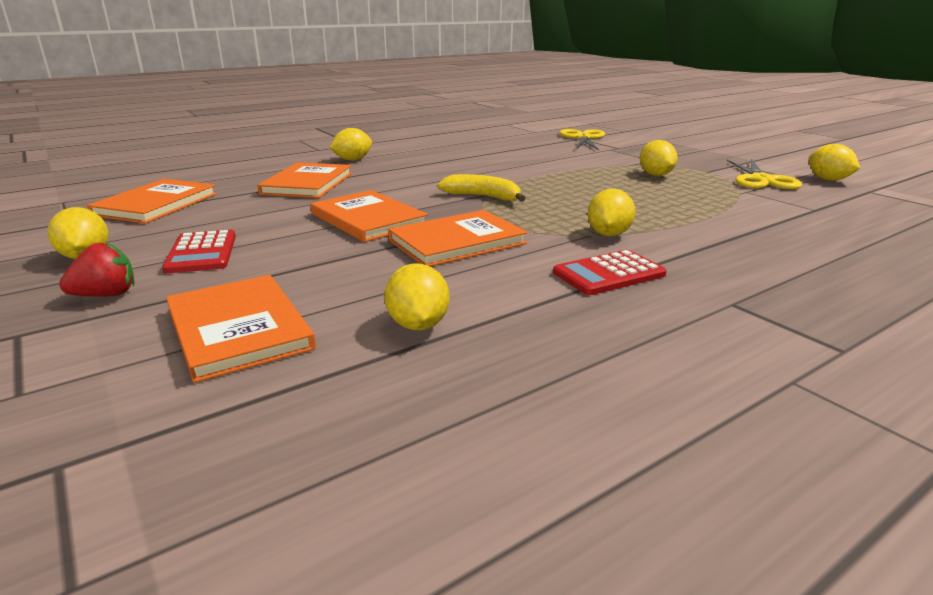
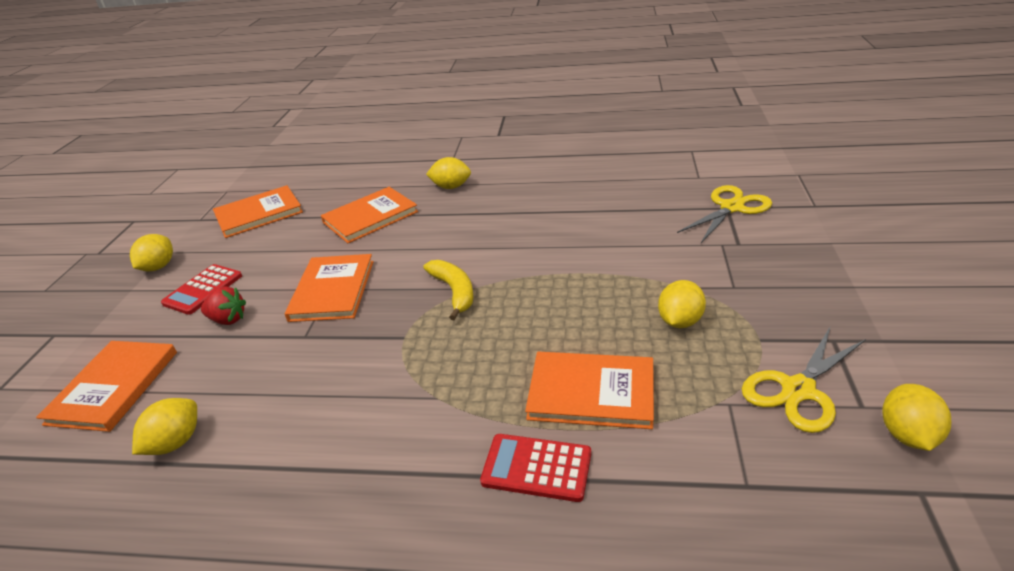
camera: 45 degrees right, 10 degrees up
(106, 295) = (117, 315): red strawberry -> red strawberry (228, 319)
(457, 242) = (336, 353): orange book -> orange book (591, 392)
(608, 234) = (452, 405): yellow lemon -> none
(609, 274) = (357, 463): red calculator -> red calculator (536, 468)

